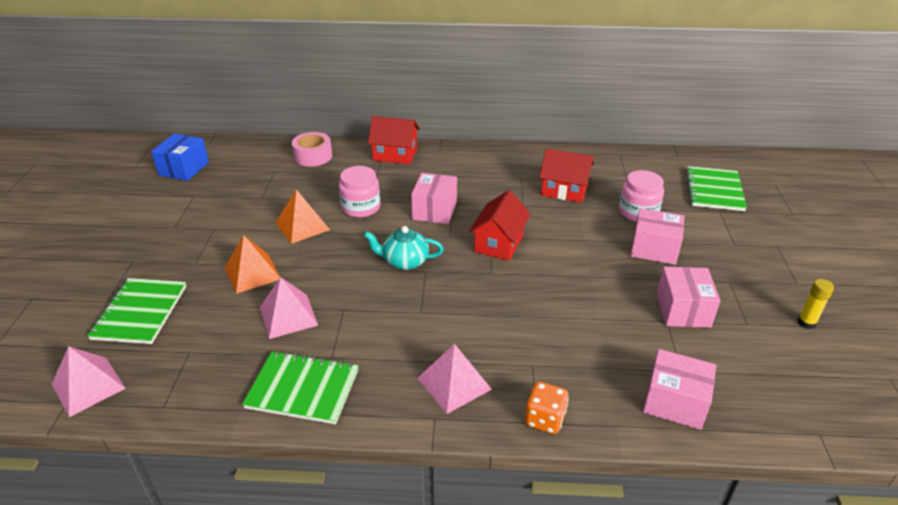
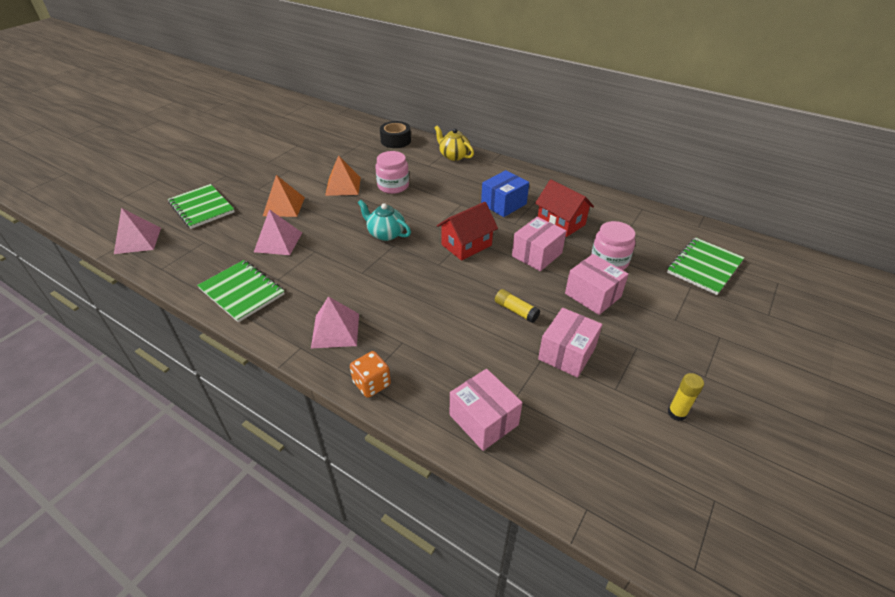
camera: 30 degrees right, 5 degrees up
(140, 312) = (201, 208): green notebook -> green notebook turned 75 degrees counterclockwise
(184, 168) = (308, 126): blue box -> blue box (503, 204)
(313, 156) = (395, 141): pink tape -> black tape
(395, 155) = (454, 156): red house -> yellow teapot
(434, 210) = (443, 205): pink box -> pink box (537, 254)
(605, 289) = (516, 310): none -> yellow glue stick

